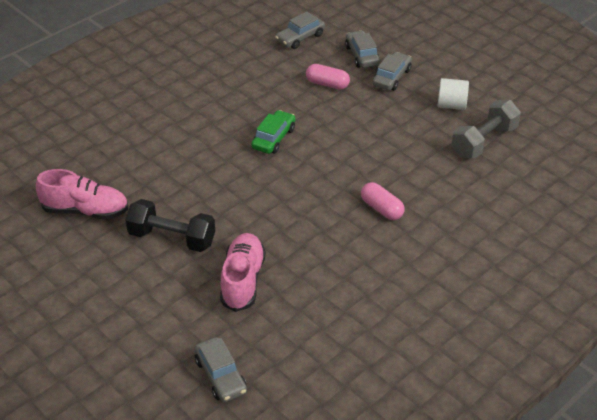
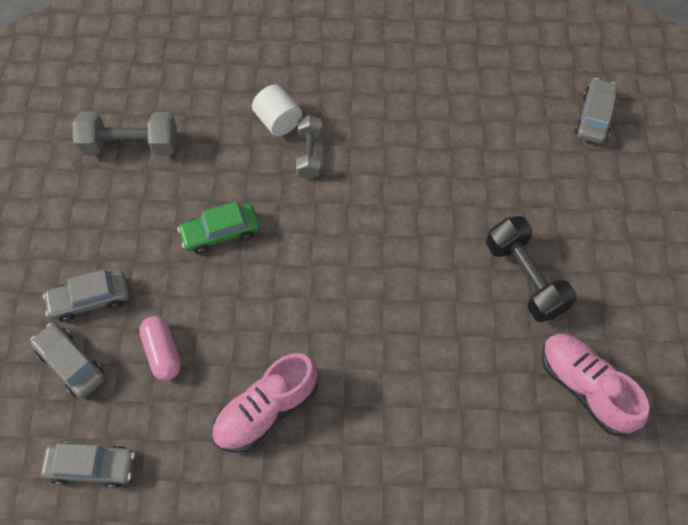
camera: 135 degrees left, 20 degrees up
(243, 280) = (501, 182): pink shoe -> pink shoe (266, 410)
(273, 138) = (307, 321): green car -> green car (220, 233)
(362, 55) = (71, 364): grey car -> grey car turned 105 degrees clockwise
(381, 209) = (309, 154): pink capsule -> grey dumbbell
(451, 105) = (93, 210): white cylinder -> white cylinder (278, 121)

